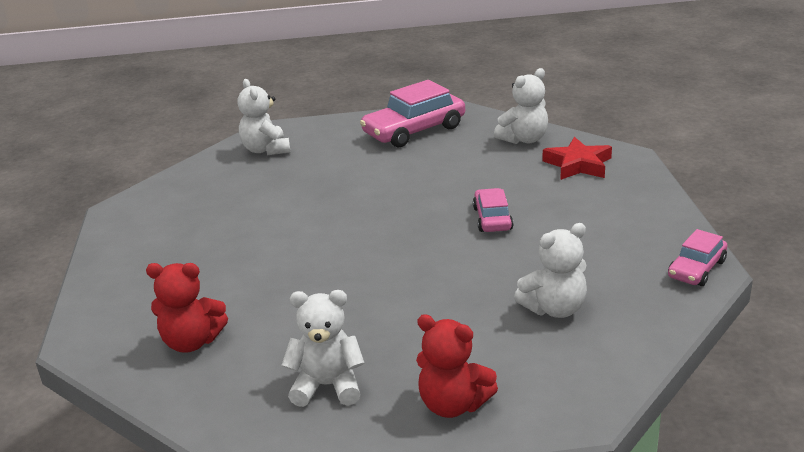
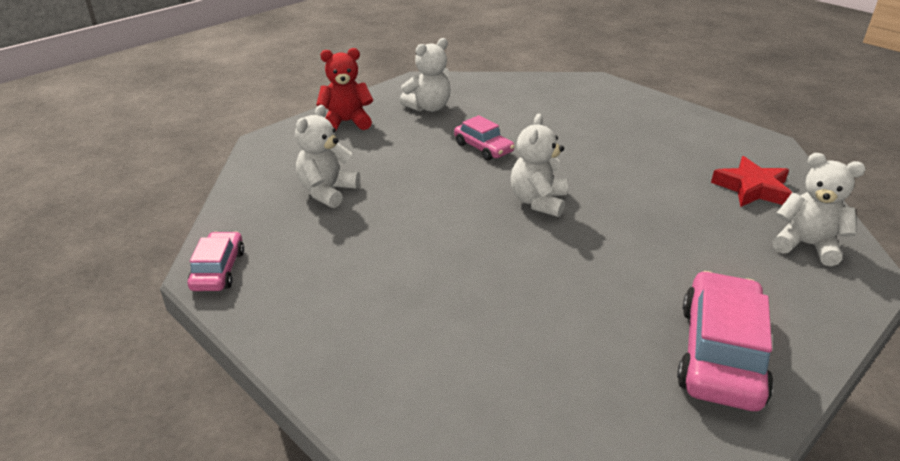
camera: 140 degrees right, 5 degrees up
(192, 342) = (538, 99): red teddy bear -> none
(492, 218) = (458, 252): pink car -> pink car (483, 148)
(524, 139) = (560, 405): white teddy bear -> white teddy bear (538, 202)
(578, 165) = (439, 379): red star -> red star (752, 188)

